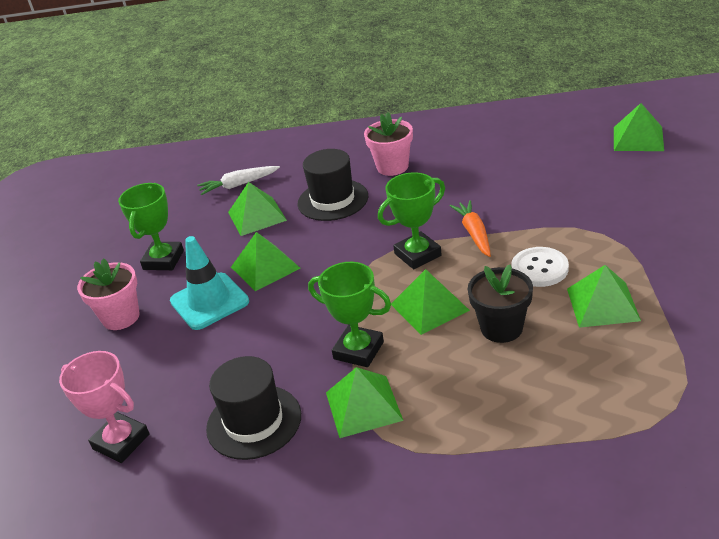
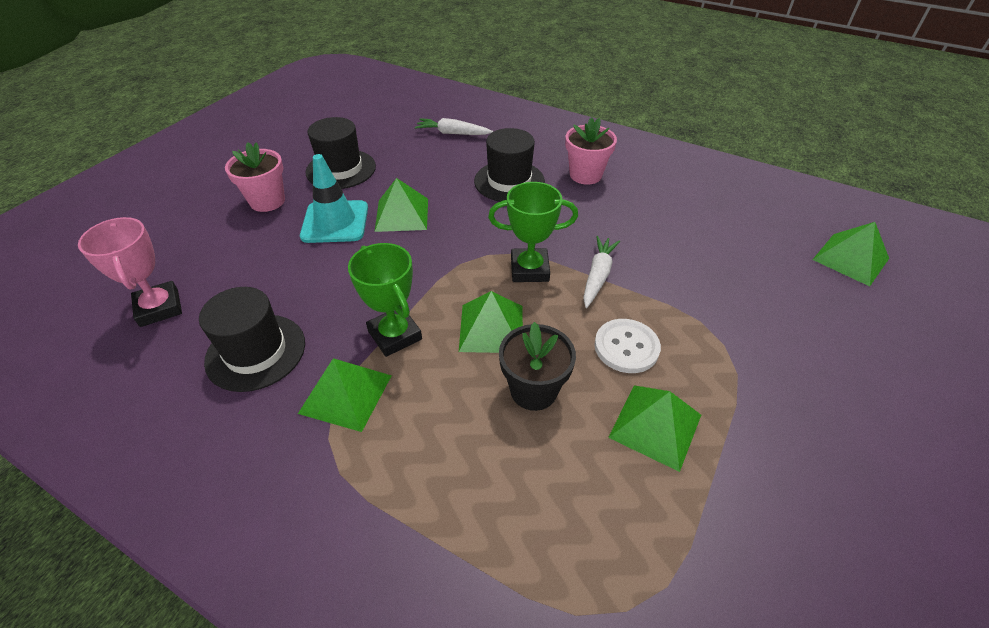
camera: 25 degrees right, 10 degrees up
(163, 260) = (341, 169): green trophy -> black hat
(257, 216) = (439, 166): green pyramid -> none
(474, 233) = (598, 276): orange carrot -> white carrot

